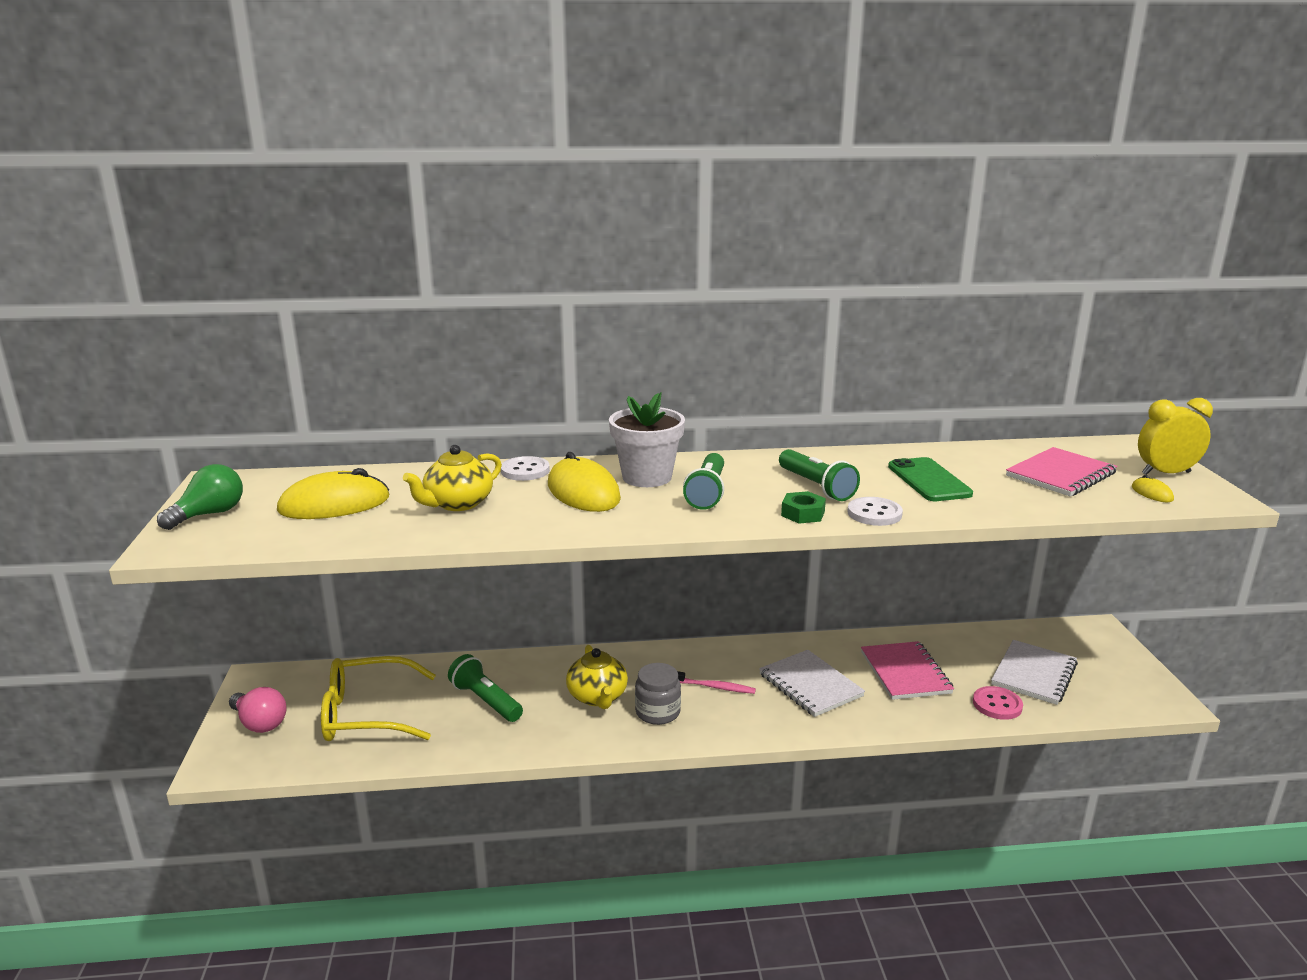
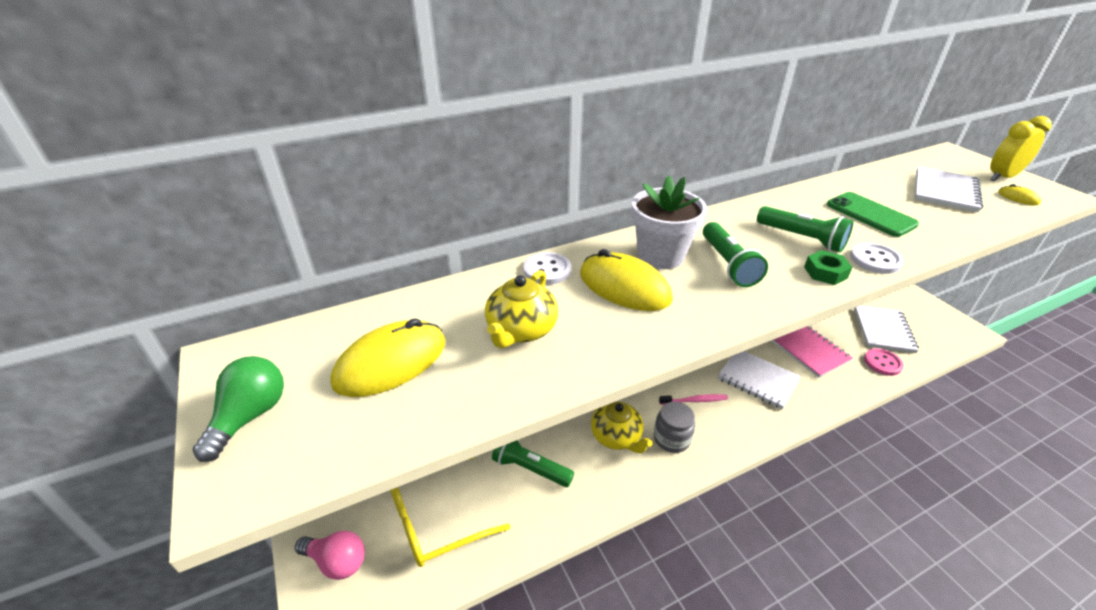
camera: 20 degrees left, 15 degrees up
(1060, 475) = (945, 191): pink notebook -> white notebook

